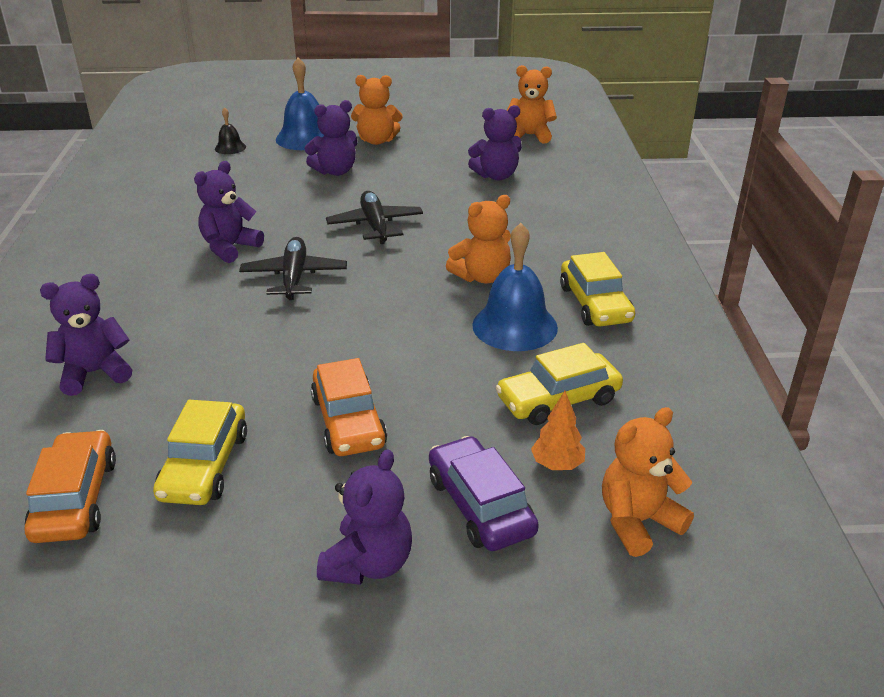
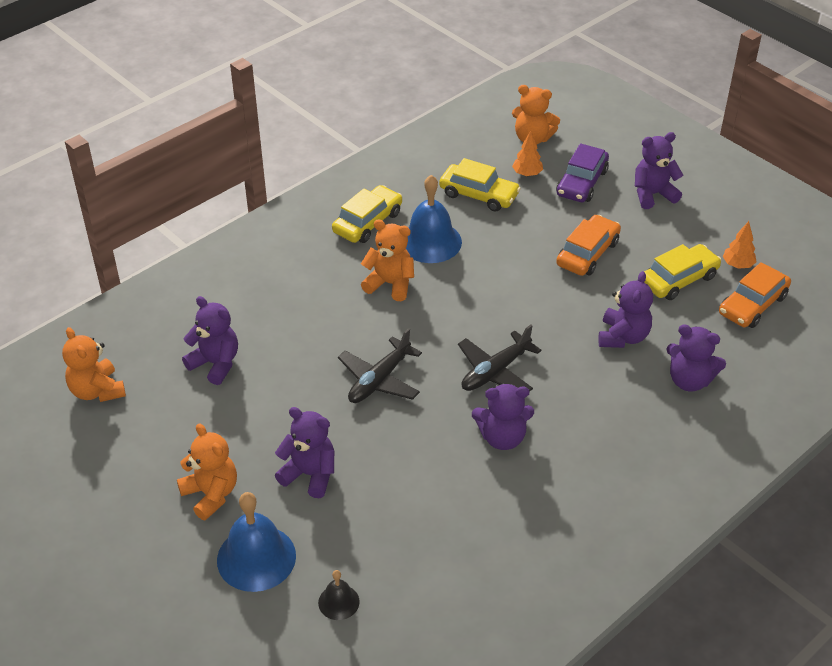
camera: 130 degrees left, 10 degrees up
(139, 541) = (737, 265): none -> orange tree
(207, 368) = (623, 337): none -> purple teddy bear

